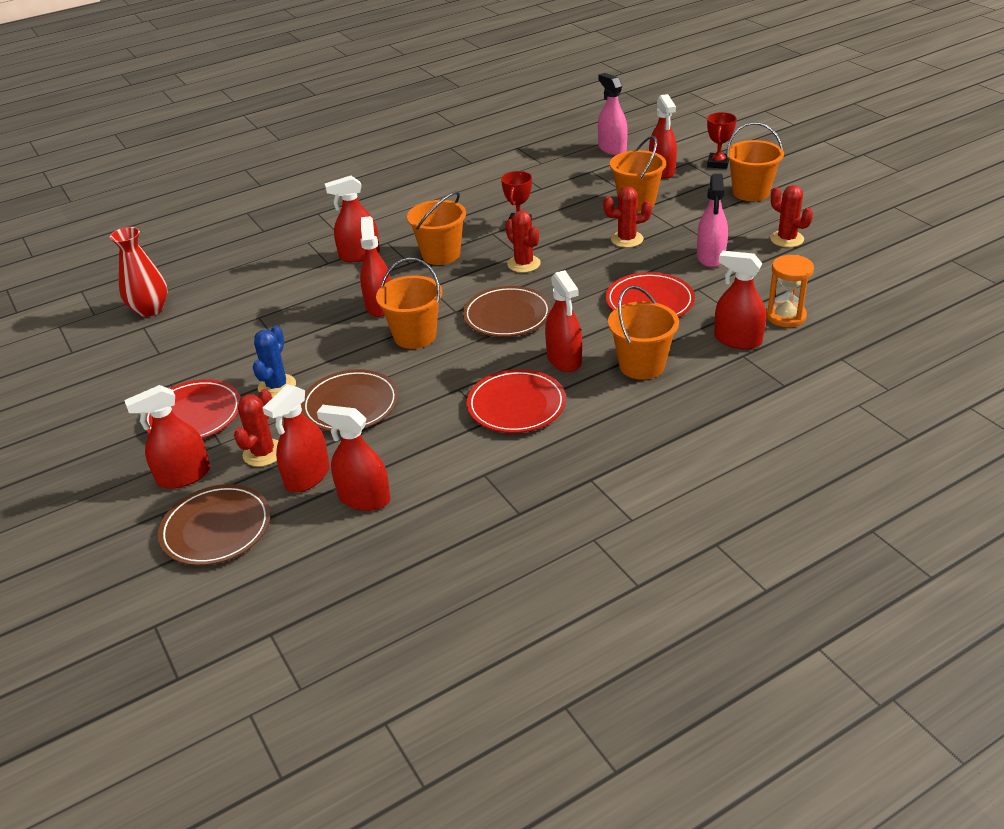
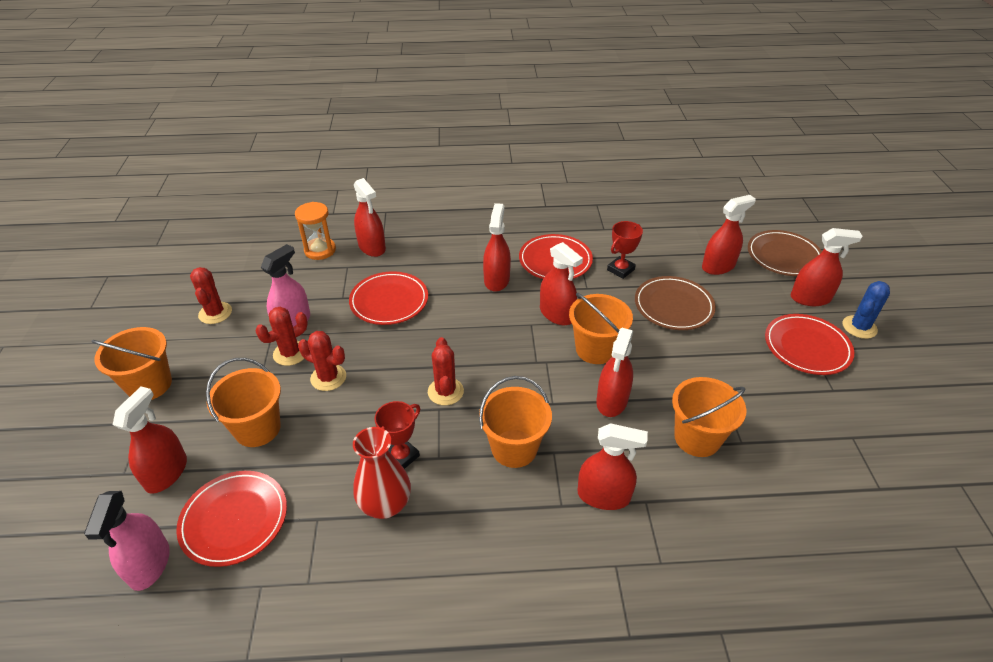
camera: 155 degrees left, 5 degrees up
(150, 309) = (878, 518): red vase -> red vase (385, 504)
(263, 453) = (748, 293): red cactus -> red cactus (290, 353)
(277, 386) = (731, 347): blue cactus -> blue cactus (859, 327)
(364, 498) = (683, 241): red spray bottle -> red spray bottle (557, 314)
(507, 316) = (506, 336): brown plate -> none
(590, 172) = (234, 520): none -> red plate
(641, 365) = (451, 255): orange bucket -> orange bucket (697, 438)
(718, 163) = (102, 451): red trophy -> red trophy (620, 270)

